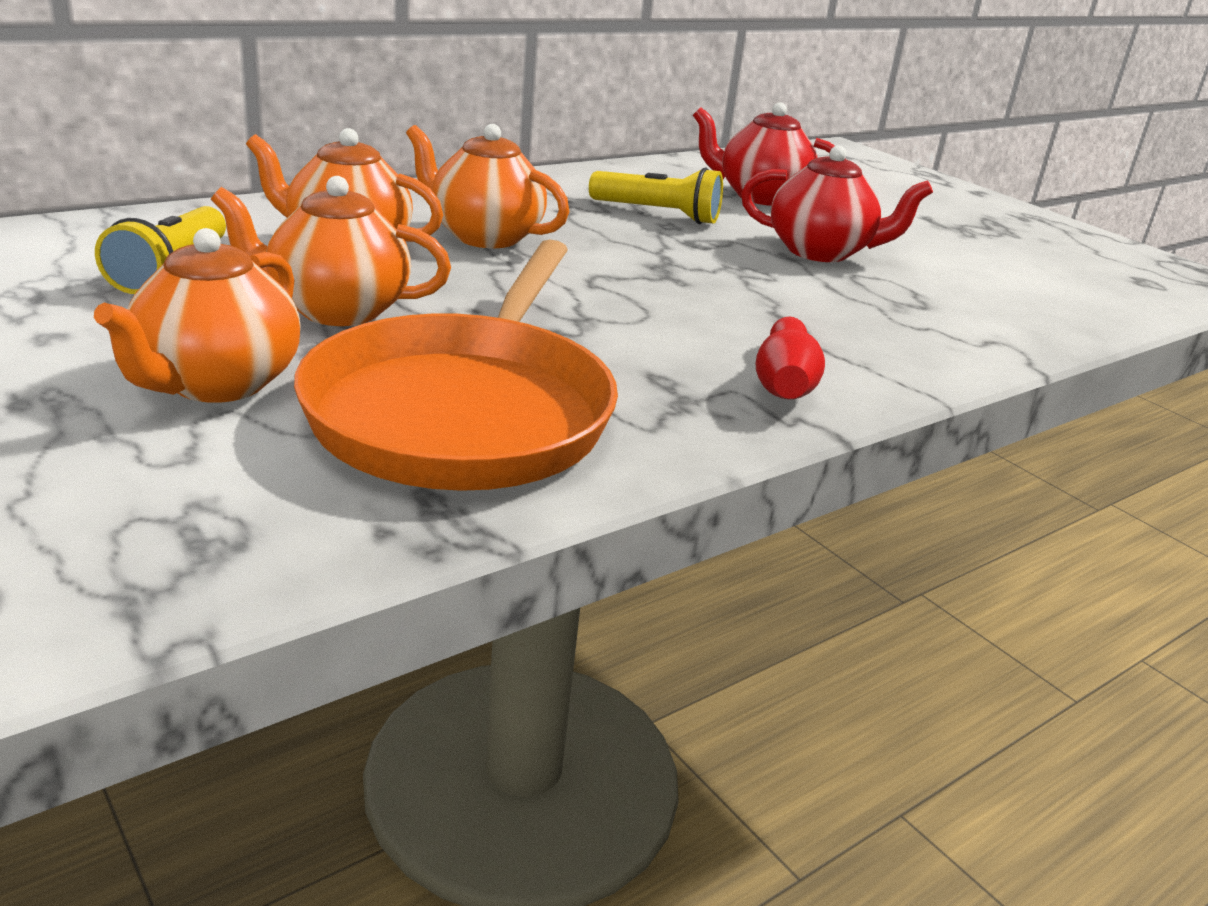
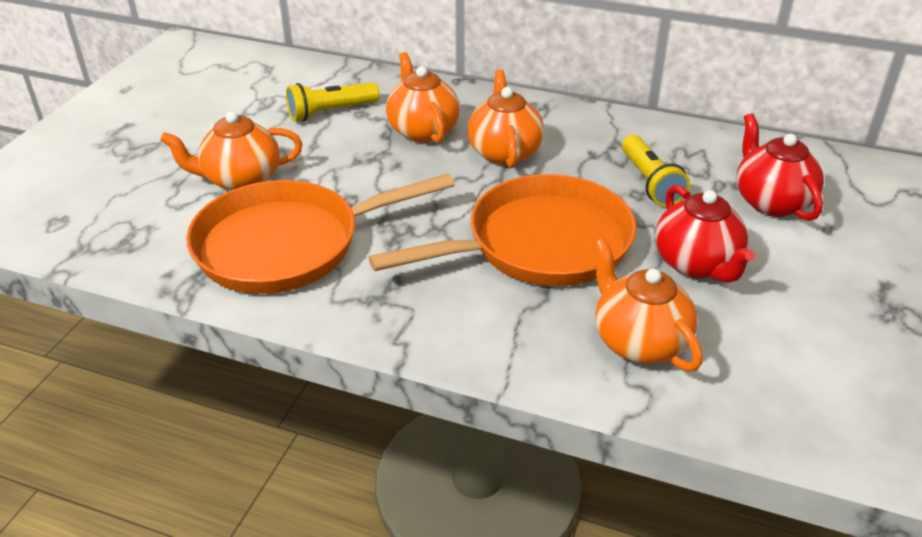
camera: 60 degrees right, 10 degrees up
(335, 310) = (347, 165): orange teapot -> orange teapot (639, 342)
(695, 289) = (540, 244): none -> orange pan
(784, 383) = (445, 323): red bowling pin -> none

